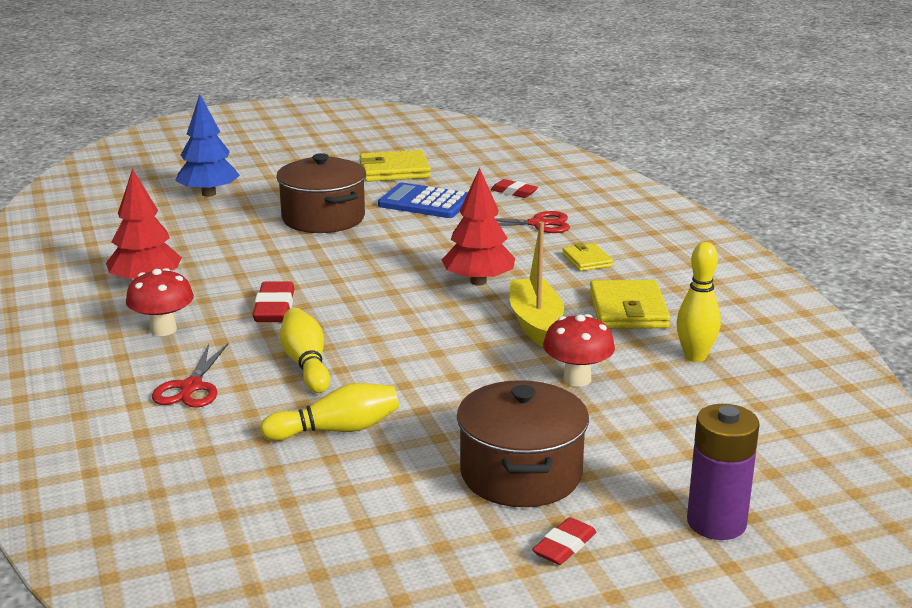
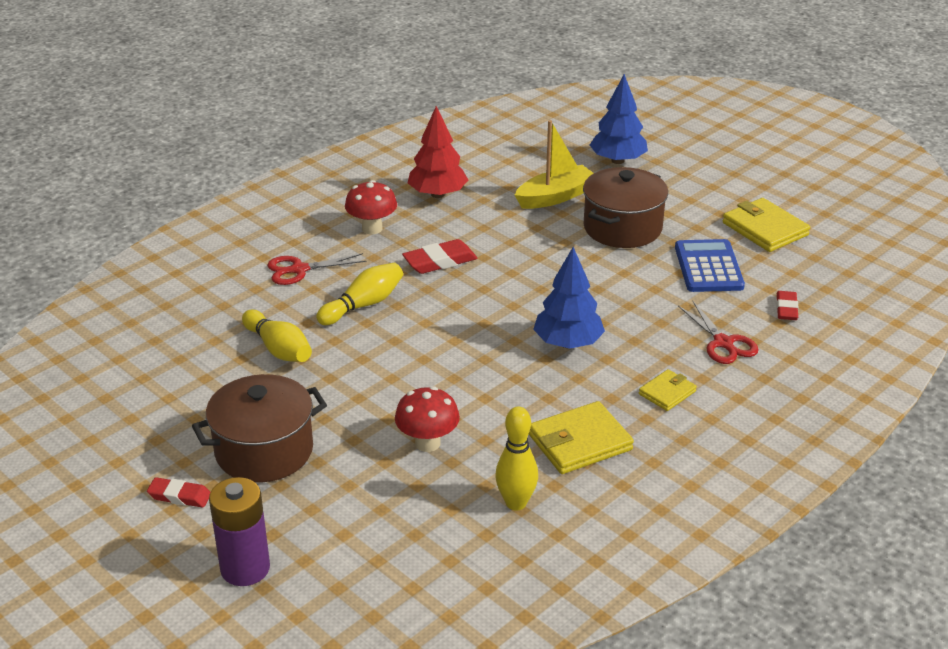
camera: 65 degrees right, 10 degrees up
(478, 281) = (568, 343): red tree -> blue tree
(535, 323) = (513, 395): yellow boat -> yellow boat (555, 197)

